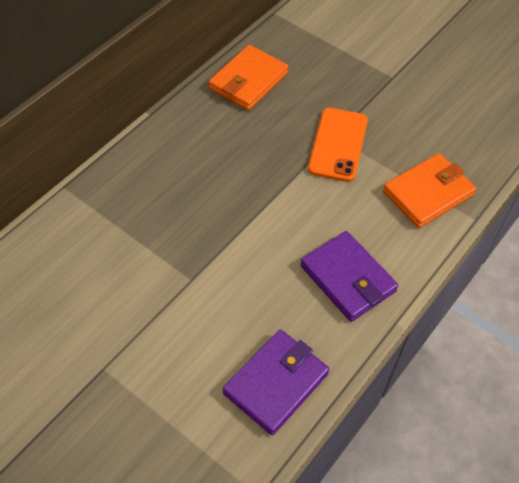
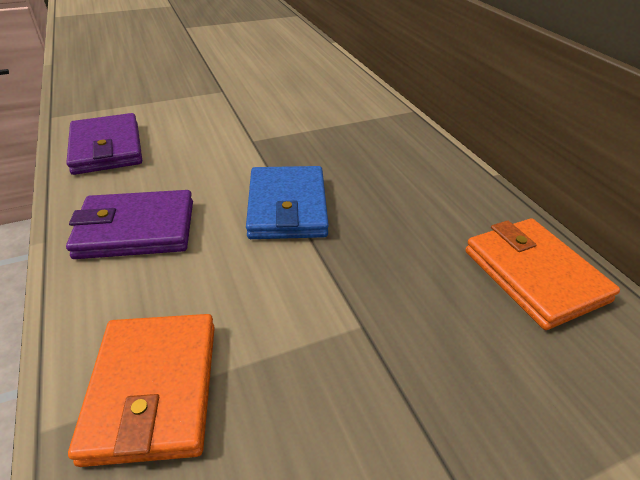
camera: 120 degrees right, 15 degrees down
(265, 209) = (287, 207): none -> blue wallet
(338, 144) = (341, 320): orange phone -> none

